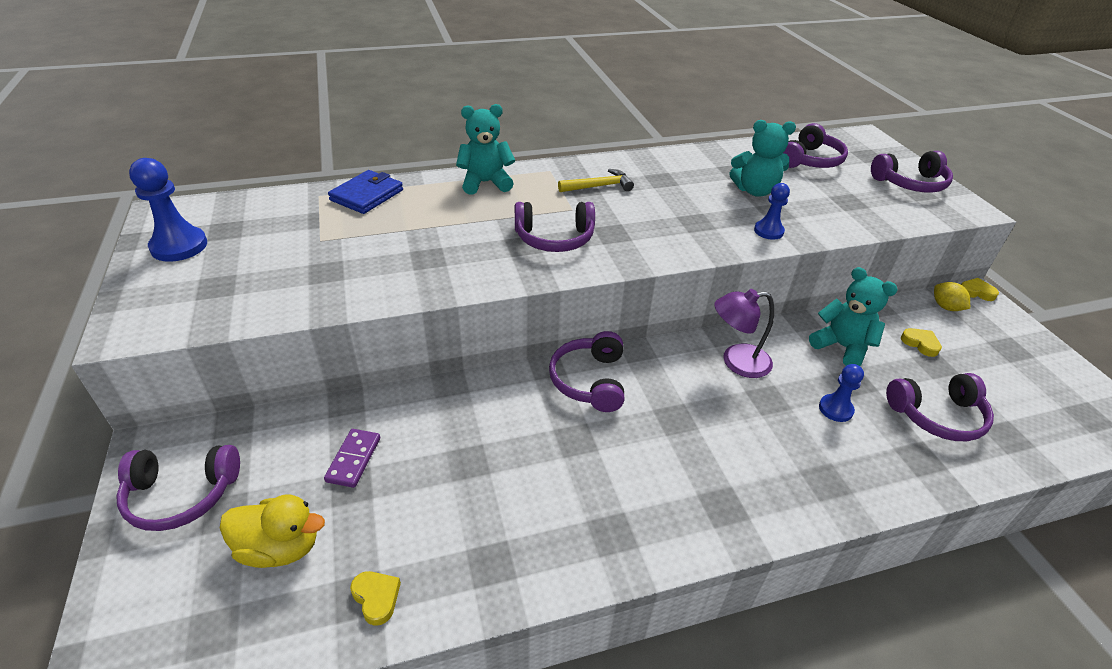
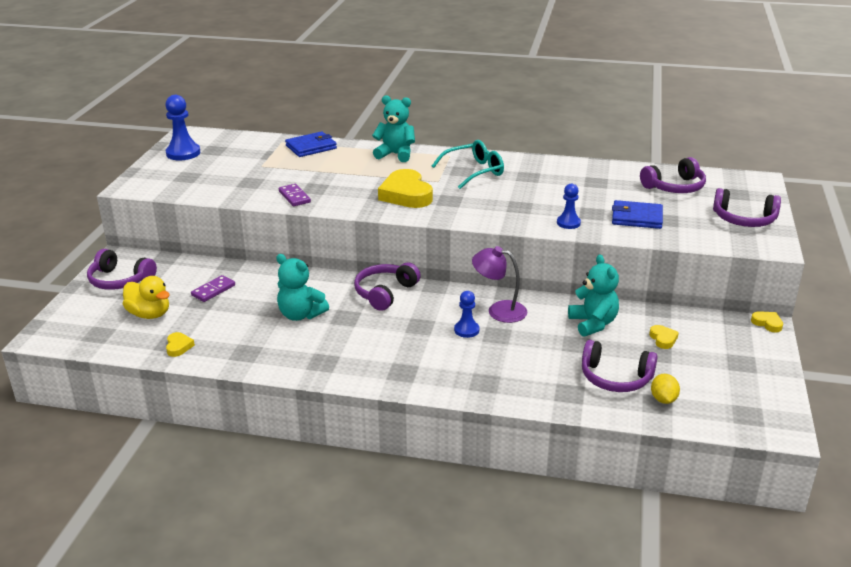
camera: 30 degrees right, 10 degrees down
(412, 280) = (294, 197): none -> purple domino
(554, 238) = (406, 195): purple headphones -> yellow heart
(599, 186) = (474, 171): yellow hammer -> turquoise glasses
(755, 191) = (594, 197): turquoise teddy bear -> turquoise teddy bear (301, 315)
(822, 206) = (637, 218): none -> blue wallet
(835, 409) = (540, 353): blue pawn -> blue pawn (466, 330)
(945, 307) = (721, 325): yellow lemon -> yellow lemon (663, 399)

